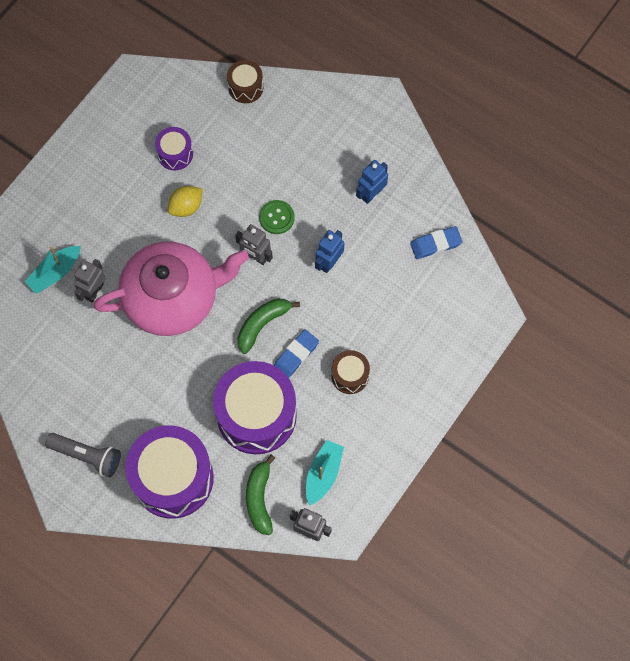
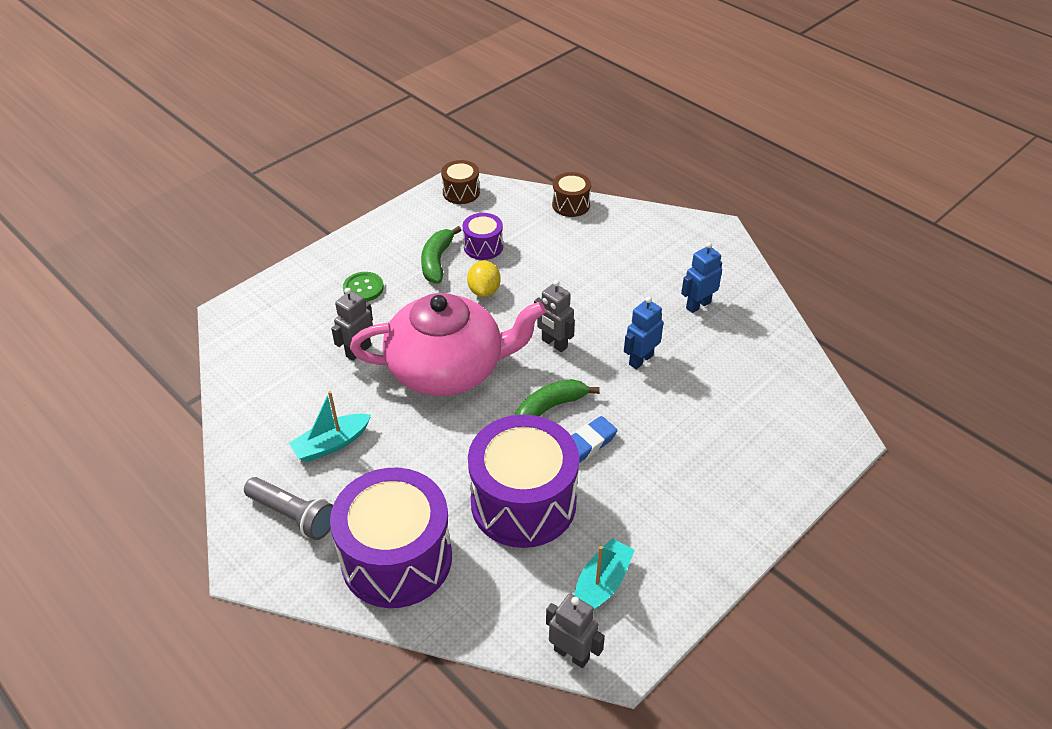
camera: 10 degrees right, 25 degrees down
(55, 273) = (319, 329): turquoise boat -> turquoise boat (331, 444)
(186, 207) = (484, 291): yellow lemon -> yellow lemon turned 60 degrees counterclockwise
(259, 498) = (508, 601): green banana -> green banana (437, 261)
(277, 217) = (585, 312): green button -> green button (363, 288)
(350, 376) = (652, 476): brown drum -> brown drum (461, 192)
(435, 244) = (772, 359): blue eraser -> none

